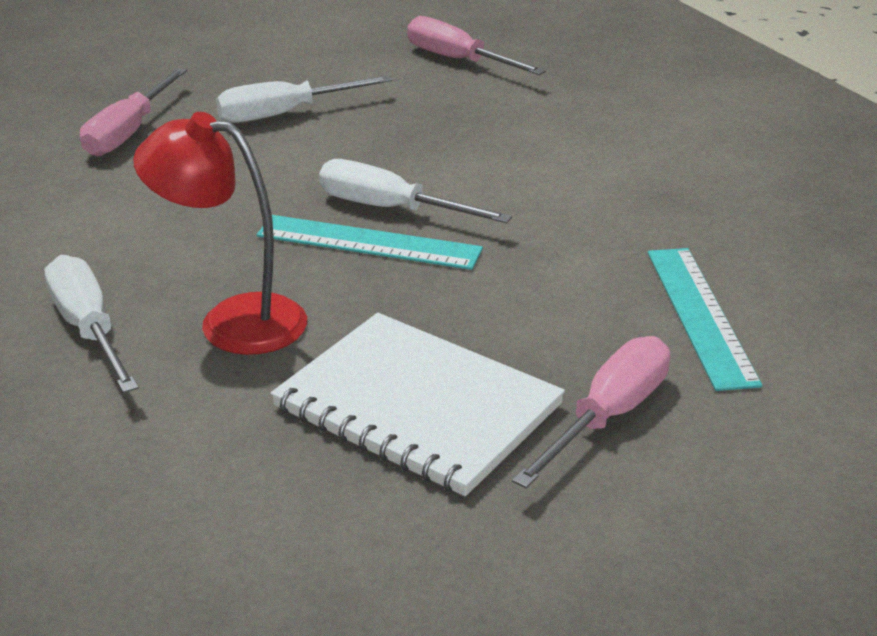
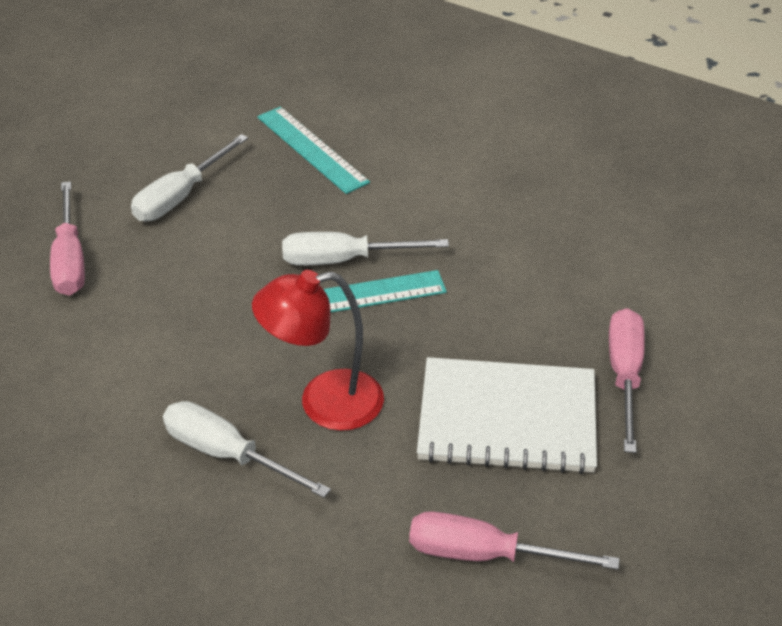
camera: 30 degrees left, 10 degrees up
(458, 60) = (267, 95): pink screwdriver -> pink screwdriver (485, 554)
(701, 315) = (616, 273): turquoise ruler -> turquoise ruler (312, 149)

